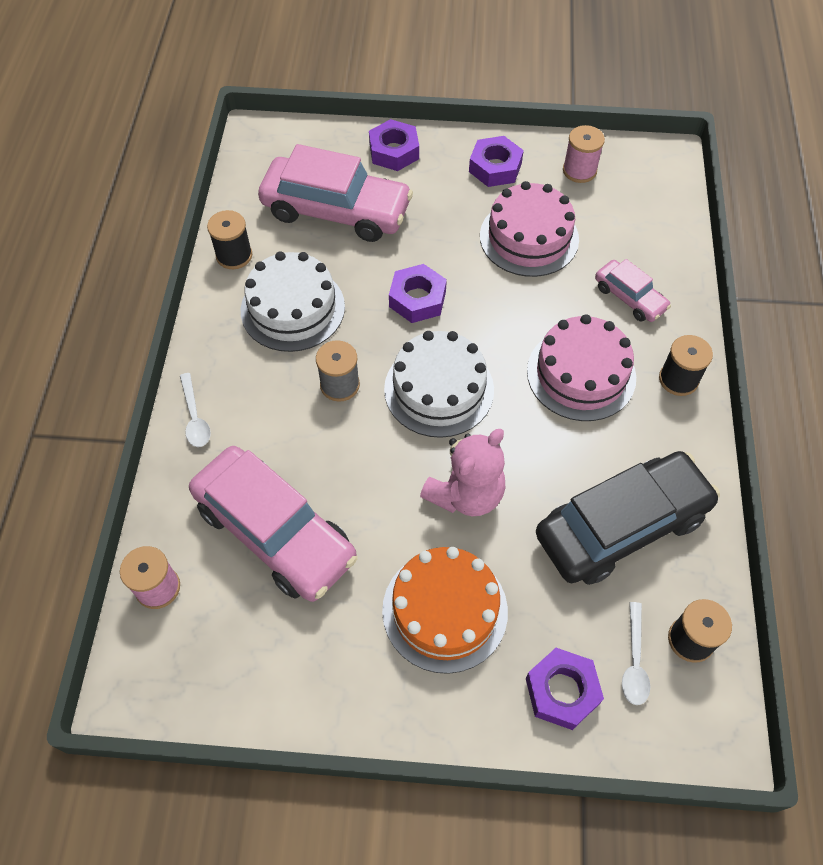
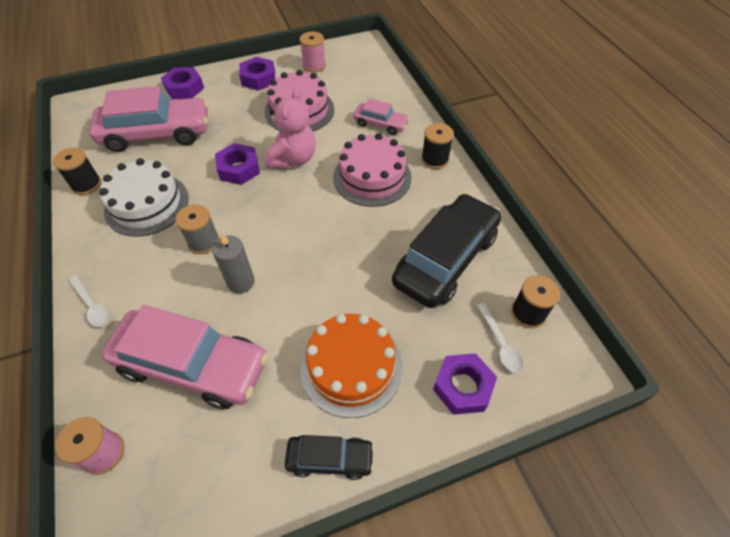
camera: 25 degrees left, 5 degrees down
(362, 454) = (241, 282): none -> grey candle
(378, 700) = (330, 459): none -> black car
(439, 389) = (279, 219): white cake -> none
(466, 494) = (329, 280): pink teddy bear -> pink teddy bear (293, 159)

